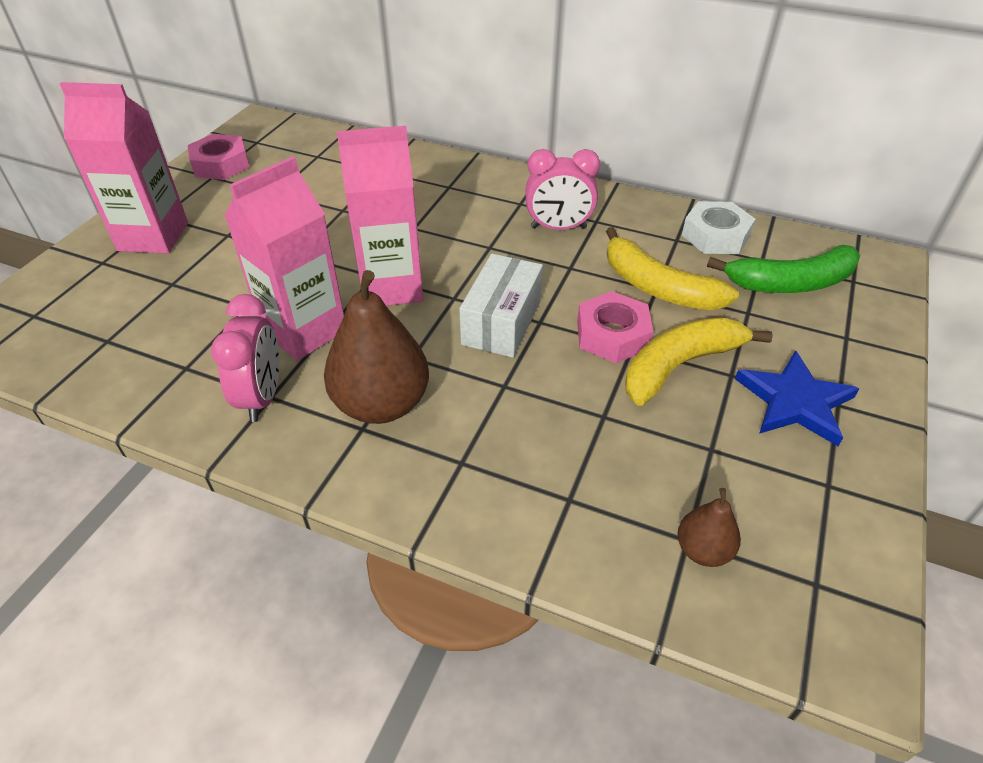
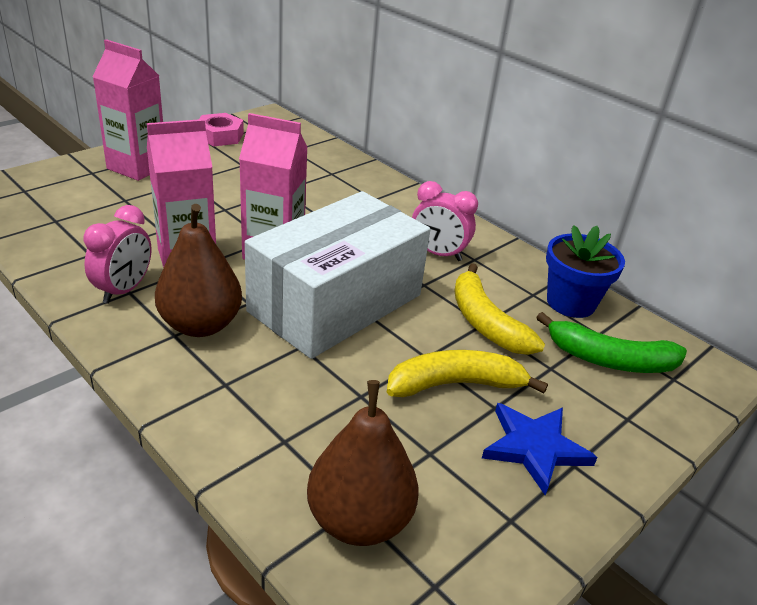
camera: 20 degrees right, 10 degrees down
(502, 322) = (336, 303): white box -> white box, size x1.99
(612, 335) = (417, 343): pink nut -> none
(703, 550) = (359, 520): brown pear -> brown pear, size x1.99
(715, 236) = (570, 302): white nut -> blue flower pot

